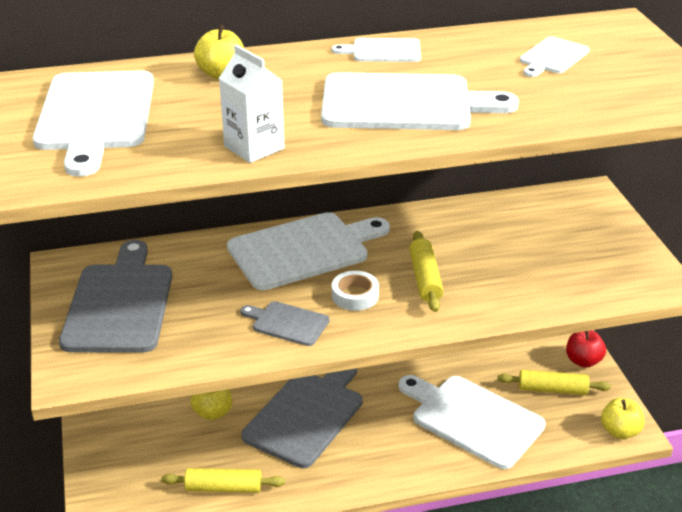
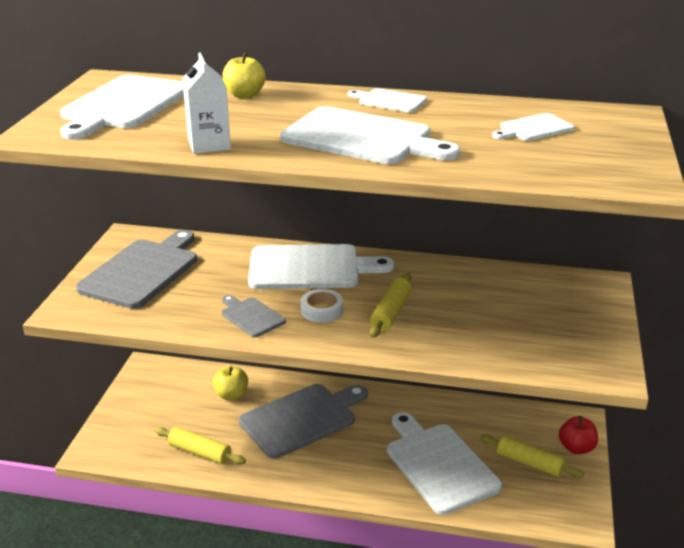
camera: 25 degrees right, 5 degrees down
(620, 431) = (570, 518): yellow apple -> none

